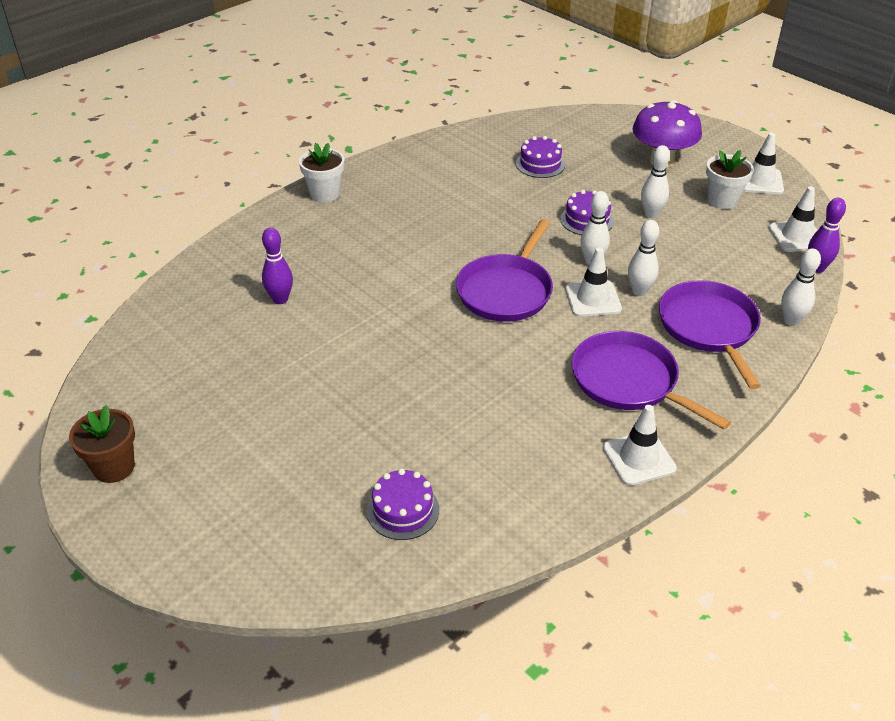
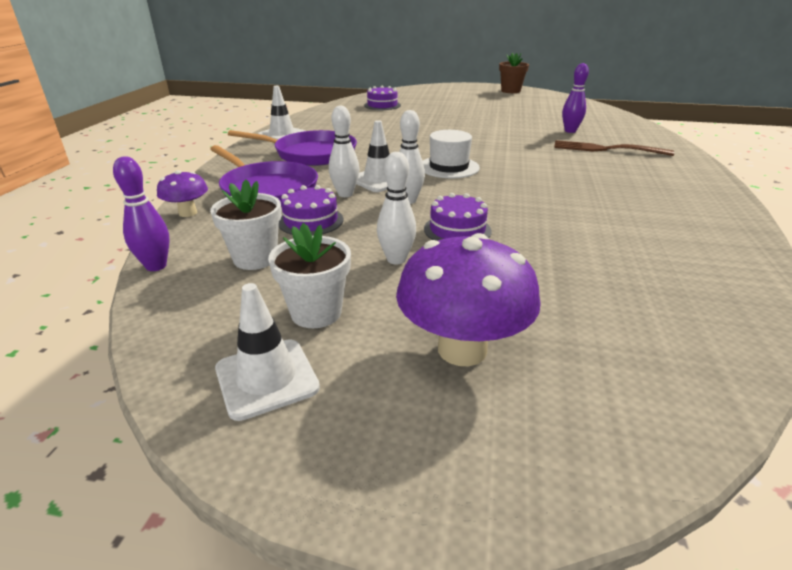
camera: 145 degrees right, 10 degrees down
(313, 253) = (606, 149): none -> brown fork
(325, 194) = (694, 176): white flower pot -> white flower pot (255, 258)
(506, 291) = (448, 167): purple pan -> white hat
(540, 164) = (600, 271): purple cake -> purple cake (310, 221)
(791, 321) = (188, 213): white bowling pin -> purple mushroom
(796, 236) = (185, 297): white traffic cone -> none

